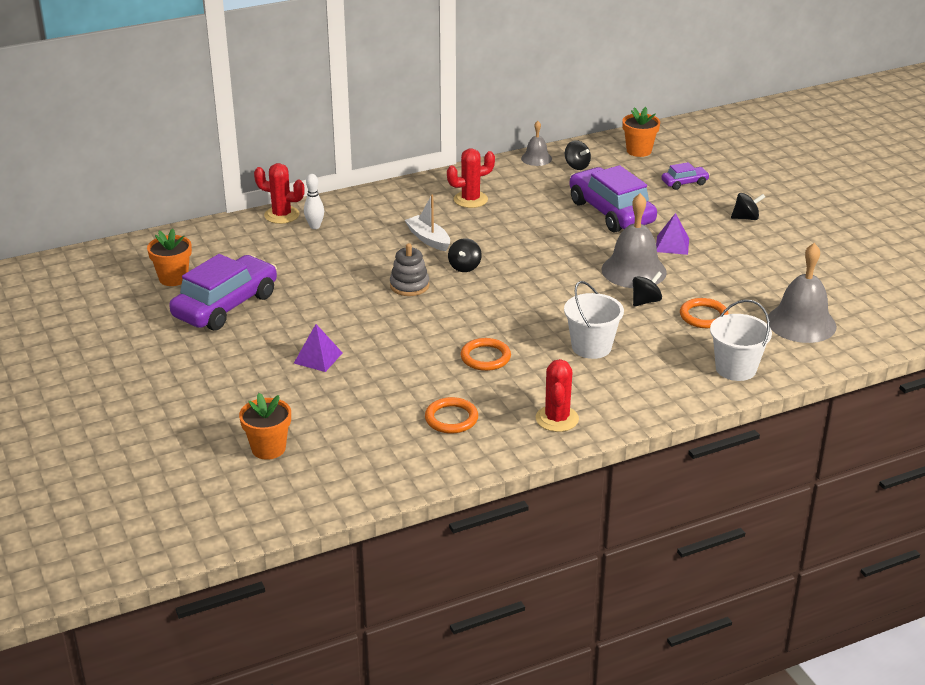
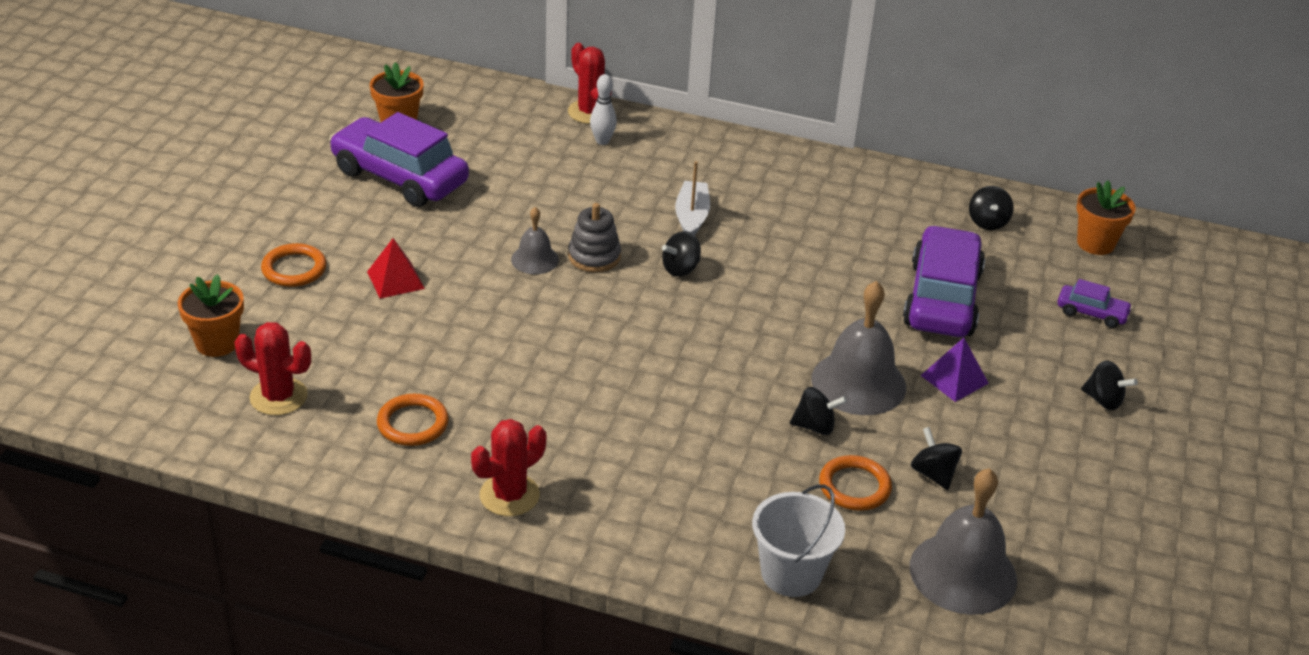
camera: 40 degrees right, 5 degrees up
(226, 306) = (399, 177): purple car -> purple car turned 135 degrees counterclockwise
(318, 358) = (395, 280): purple pyramid -> red pyramid
(470, 200) = (804, 197): red cactus -> red cactus (278, 397)
(485, 357) = (546, 380): orange ring -> orange ring (294, 269)
(536, 158) = (954, 189): grey bell -> grey bell (535, 259)
(591, 347) = (671, 440): white bucket -> none
(727, 290) = (933, 474): none -> black spinning top

